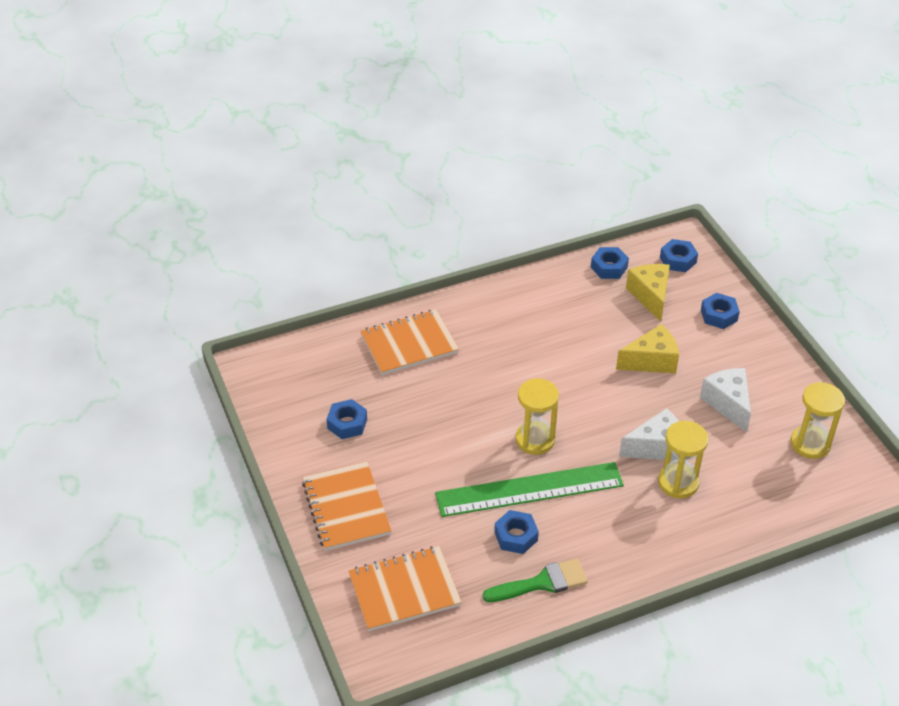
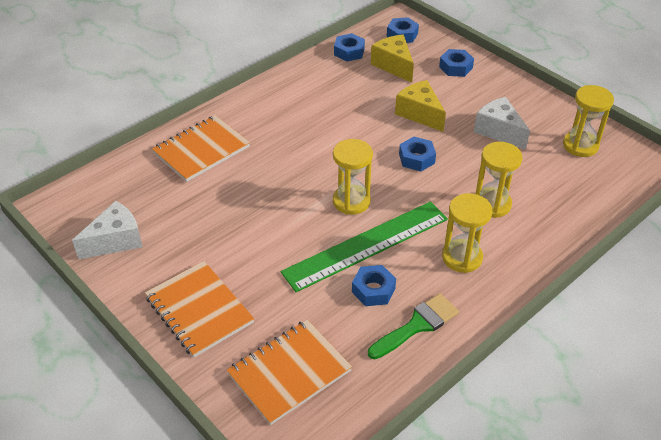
camera: 20 degrees left, 0 degrees up
(347, 423) = (170, 232): blue nut -> blue nut (416, 158)
(618, 529) = (462, 257): none -> yellow hourglass
(651, 361) = (419, 114): yellow cheese -> yellow cheese turned 90 degrees counterclockwise
(656, 447) = (459, 180): white cheese -> white cheese (116, 241)

